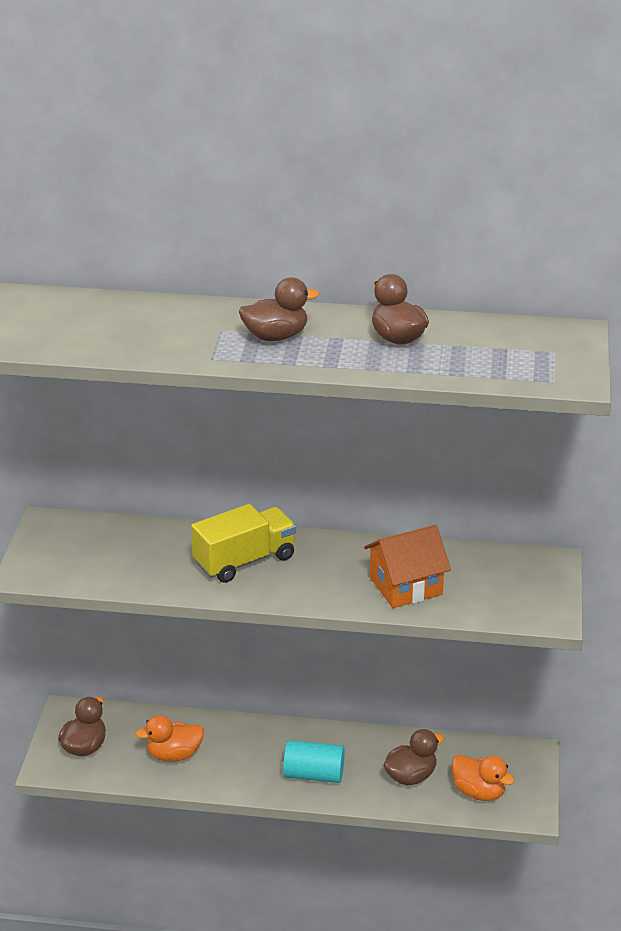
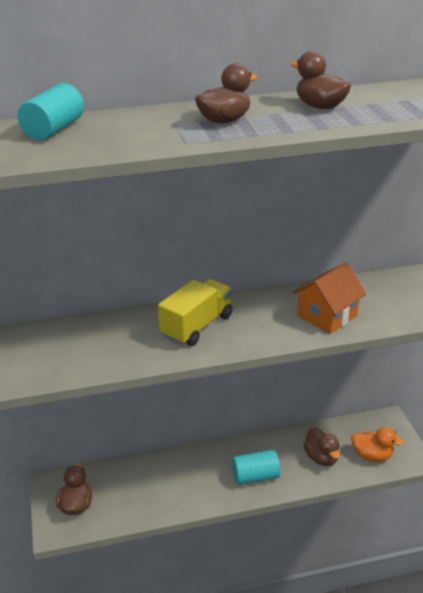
camera: 20 degrees left, 0 degrees up
(93, 312) = (54, 130): none -> turquoise cylinder
(174, 755) = (147, 491): orange duck -> none
(411, 776) = (321, 458): brown duck -> brown duck turned 120 degrees clockwise

